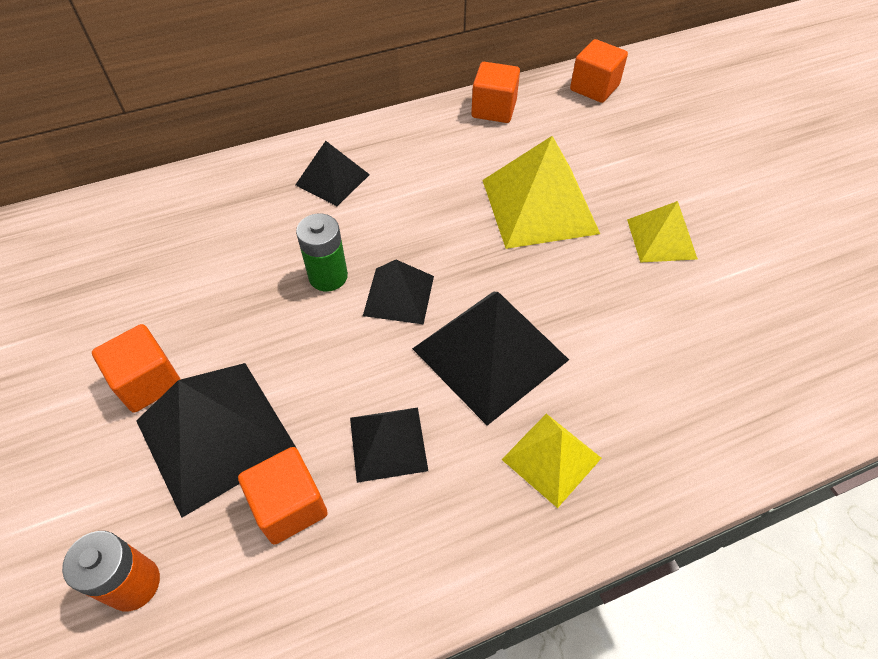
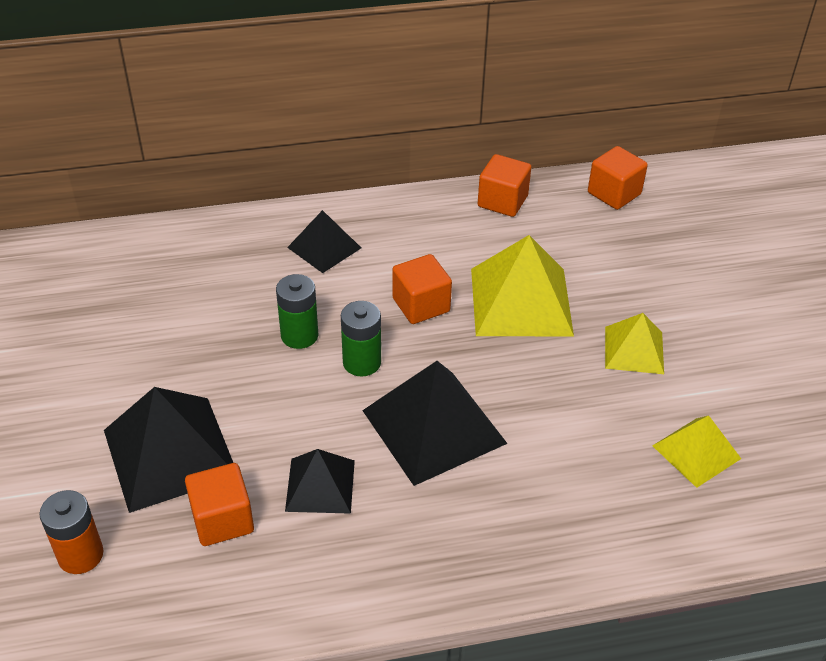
camera: 10 degrees right, 10 degrees down
(148, 382) = (119, 400): orange cube -> orange cube (421, 305)
(399, 295) = (362, 362): black pyramid -> green battery
(551, 458) = (465, 522): yellow pyramid -> yellow pyramid (696, 452)

